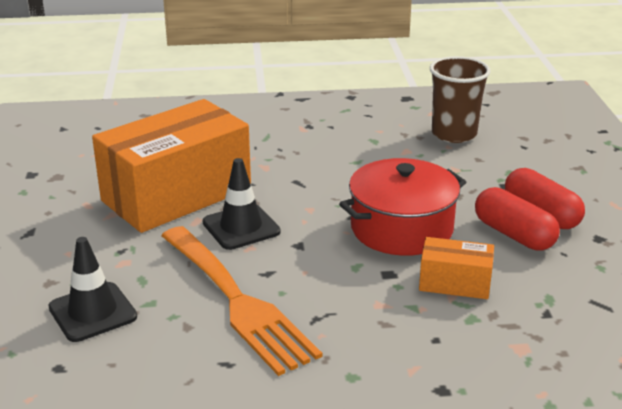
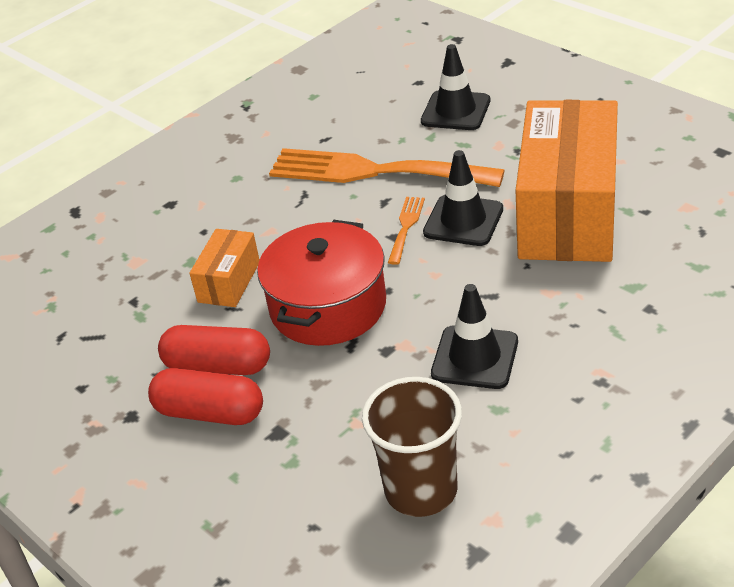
camera: 145 degrees right, 10 degrees up
(281, 246) = (406, 227): none -> orange fork
(353, 162) = (475, 357): none -> black traffic cone
(455, 283) = (229, 282): orange box -> orange box turned 45 degrees counterclockwise

